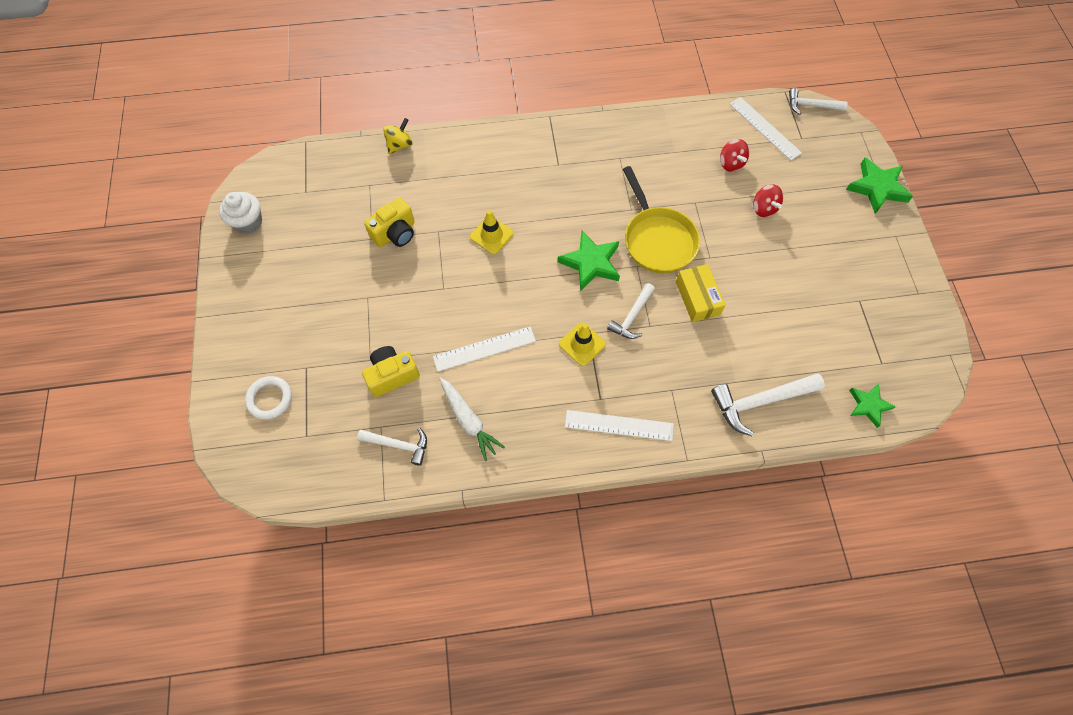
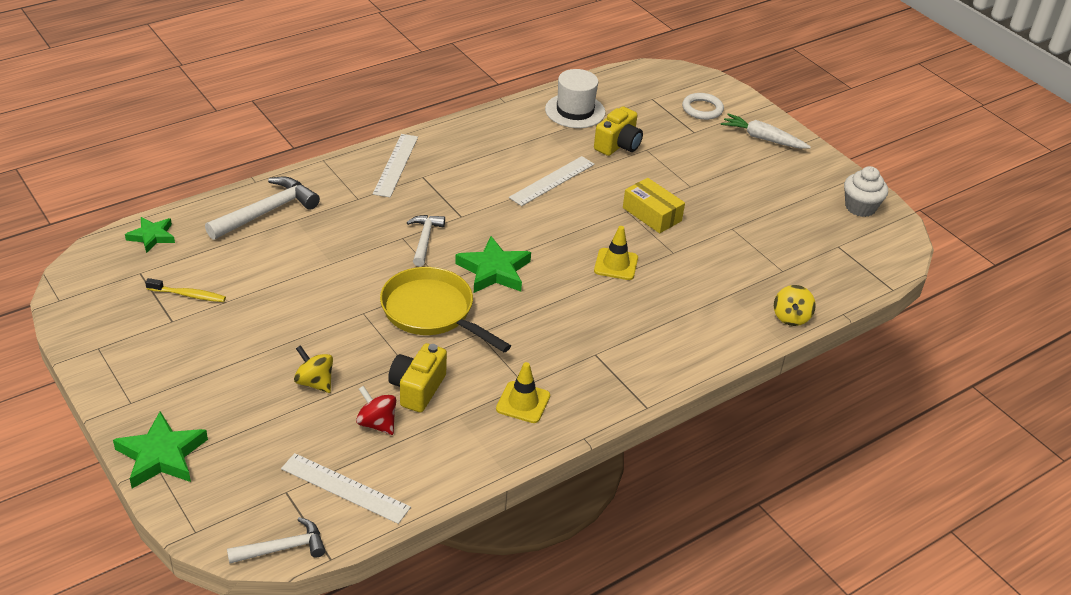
camera: 150 degrees right, 25 degrees down
(395, 233) = (713, 238): yellow camera -> yellow camera (417, 389)
(399, 445) = (575, 111): white hammer -> white hat
(469, 420) = (529, 136): white carrot -> white carrot (762, 138)
(582, 344) = (462, 207): yellow traffic cone -> yellow traffic cone (523, 402)
(619, 425) = (396, 165): white ruler -> white ruler turned 60 degrees counterclockwise
(697, 298) = (362, 272): yellow box -> yellow box (652, 214)
(763, 208) = (315, 382): red spinning top -> yellow spinning top
(843, 323) = (188, 295): none -> yellow toothbrush

